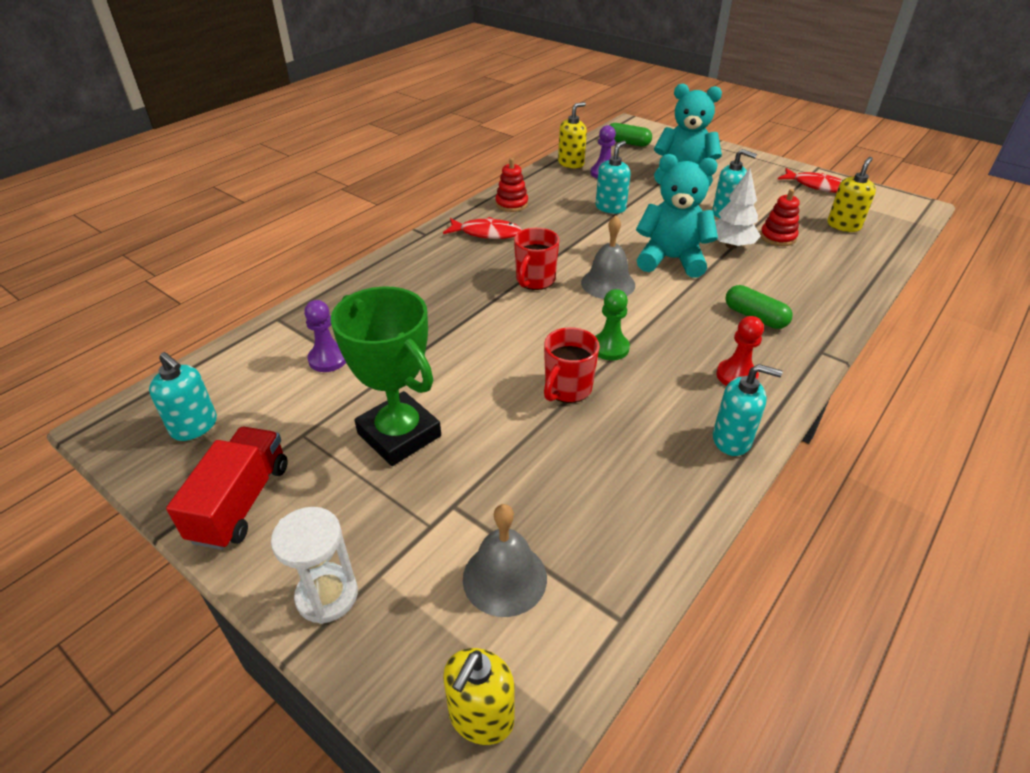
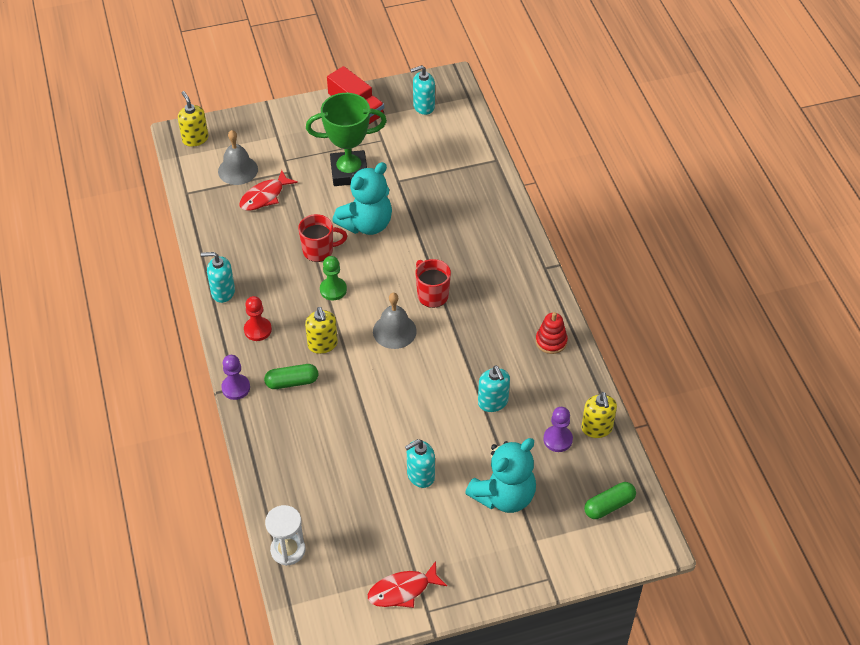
camera: 125 degrees right, 10 degrees up
(327, 595) = (282, 119): white hourglass -> white hourglass (288, 550)
(328, 359) = (435, 168): purple pawn -> purple pawn (236, 388)
(487, 233) = (516, 302): red fish -> red fish (264, 196)
(567, 389) = (319, 251): red mug -> red mug turned 105 degrees clockwise
(671, 260) = (390, 386): turquoise teddy bear -> turquoise teddy bear (366, 224)
(731, 245) = (374, 438): white tree -> none
(732, 440) = (223, 292): turquoise soap dispenser -> turquoise soap dispenser turned 45 degrees clockwise
(777, 237) = (358, 479): red stacking toy -> none
(843, 225) = (332, 543): yellow soap dispenser -> yellow soap dispenser (322, 344)

